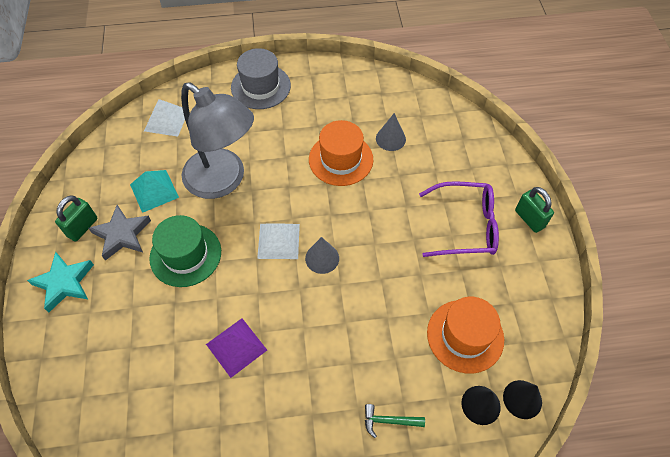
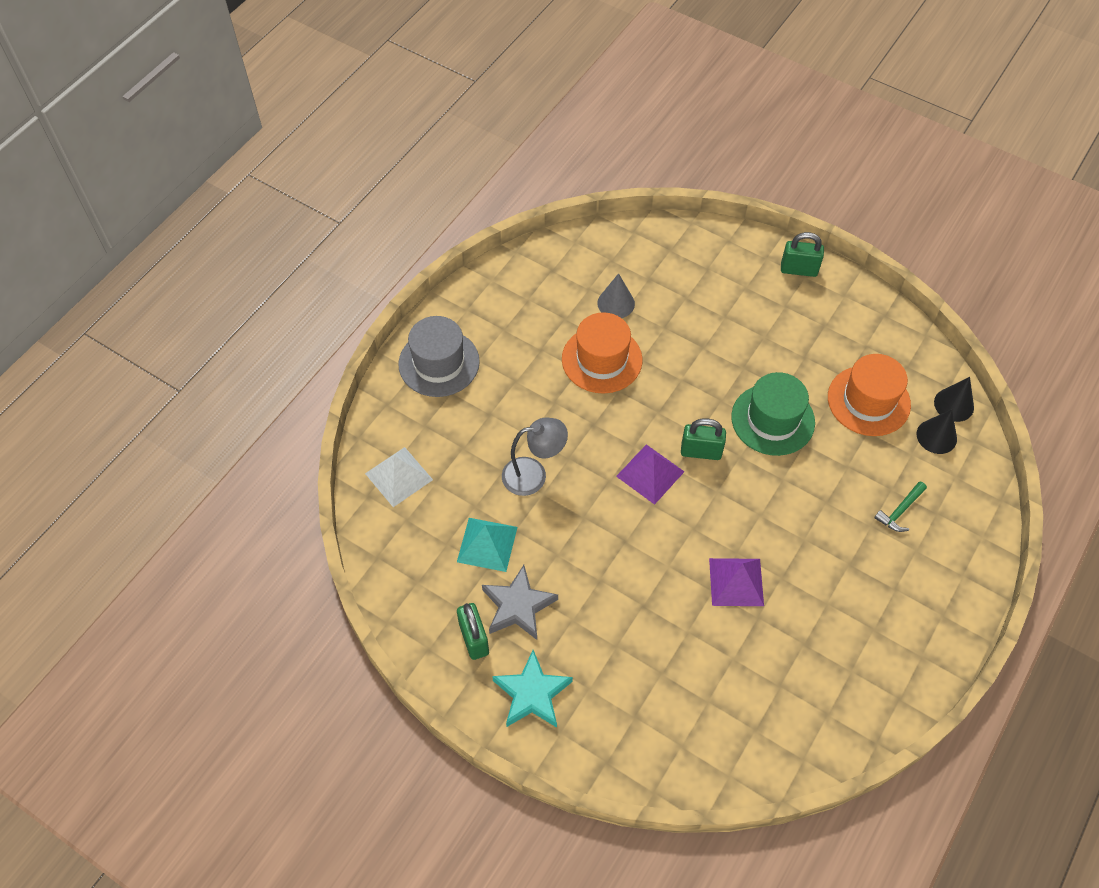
camera: 50 degrees left, 0 degrees up
(185, 255) = (595, 563): green hat -> green hat (773, 419)
(223, 181) = (533, 474): grey lamp -> grey lamp, size x0.55
(278, 241) = (650, 473): white pyramid -> purple pyramid
(322, 258) = (701, 451): grey cone -> green padlock
(465, 226) = (764, 319): purple glasses -> none

